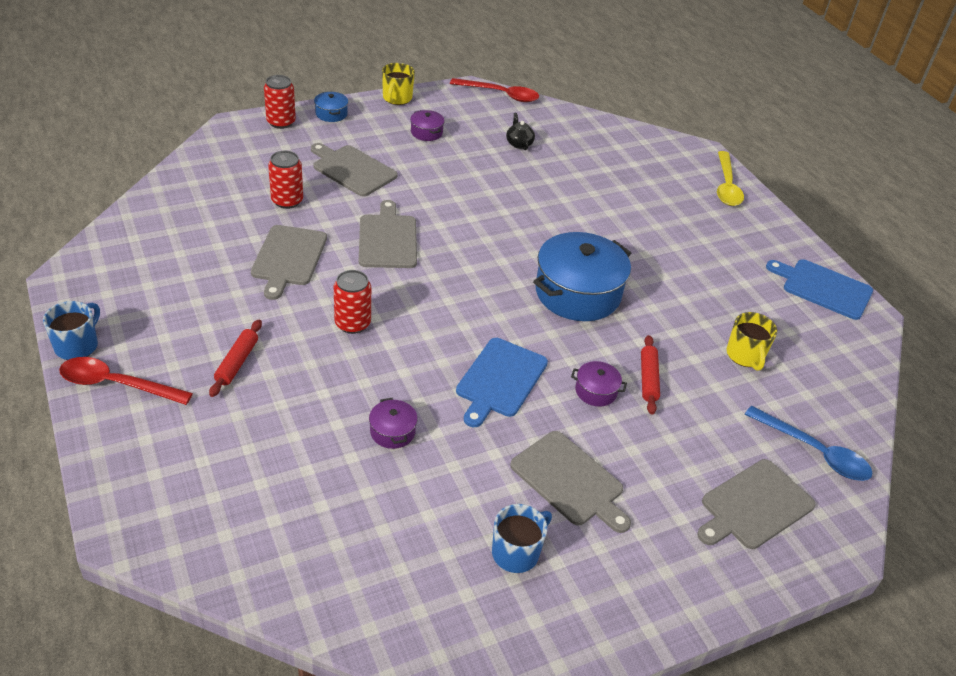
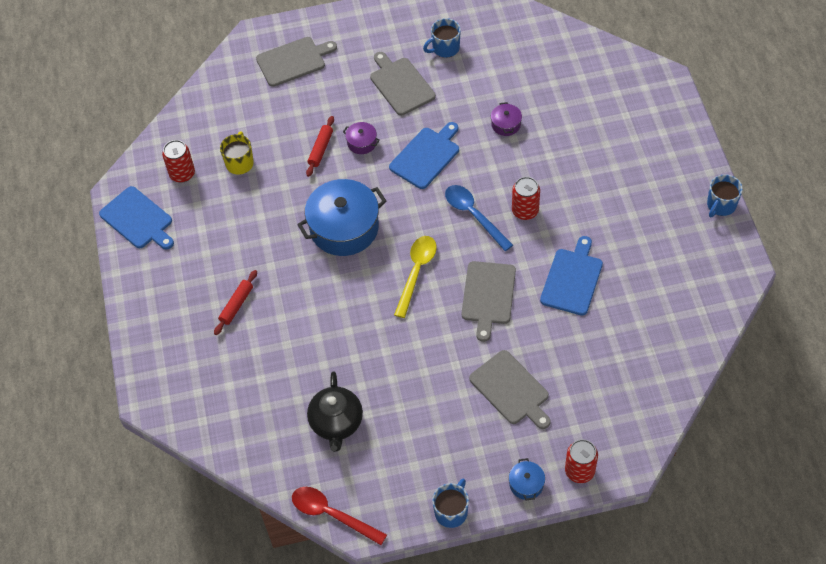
camera: 160 degrees left, 15 degrees up
(116, 384) = (687, 172): red spoon -> none
(237, 362) = (608, 183): red rolling pin -> red rolling pin (236, 305)
(287, 201) = (573, 349): red can -> red can (182, 174)
(288, 258) = (572, 279): grey cutting board -> blue cutting board
(397, 98) = (451, 511): yellow mug -> blue mug
(426, 132) = (429, 446): purple pot -> none
(519, 143) = (336, 423): black teapot -> black teapot, size x1.87
(726, 186) = (151, 346): yellow spoon -> yellow spoon (416, 272)
(814, 452) = (234, 89): blue spoon -> blue spoon (474, 215)

